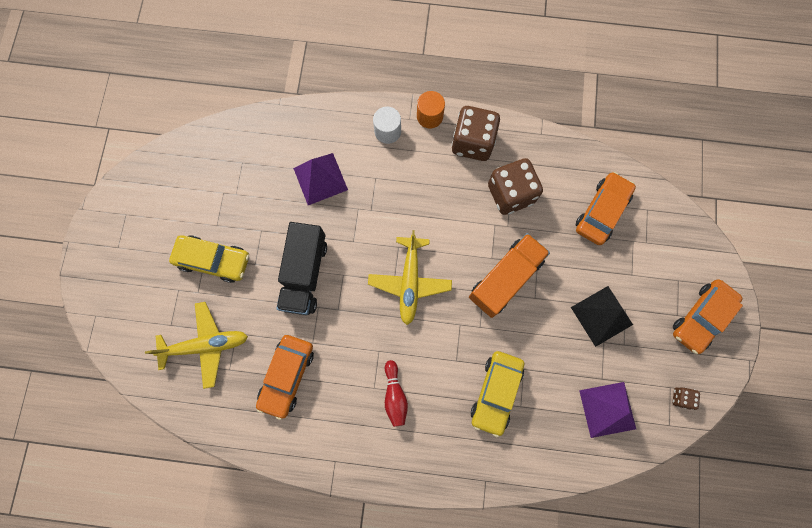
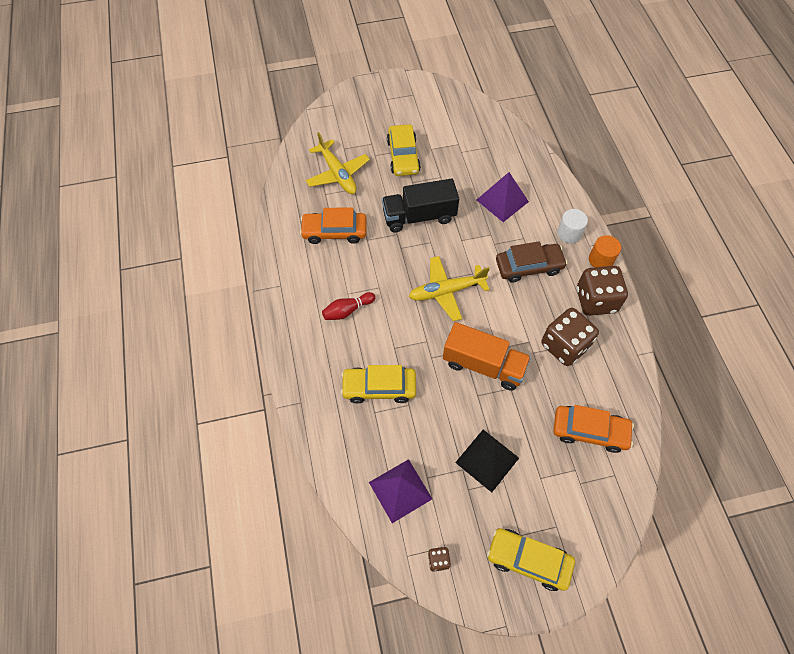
camera: 70 degrees right, 15 degrees down
(411, 188) = (529, 266): none -> brown car
(701, 317) = (528, 560): orange car -> yellow car

